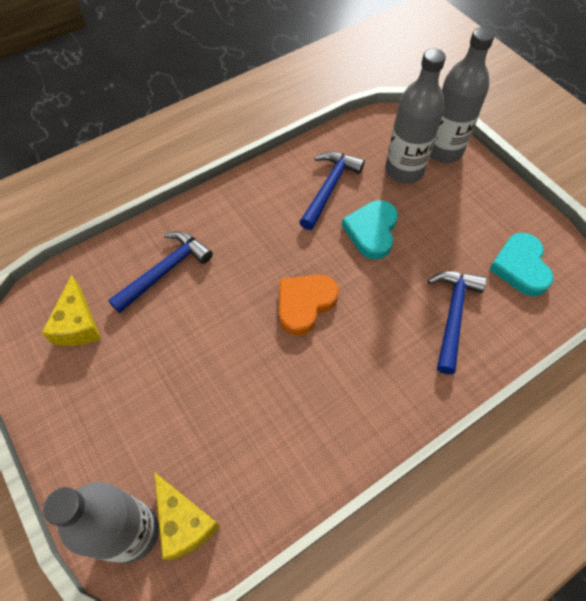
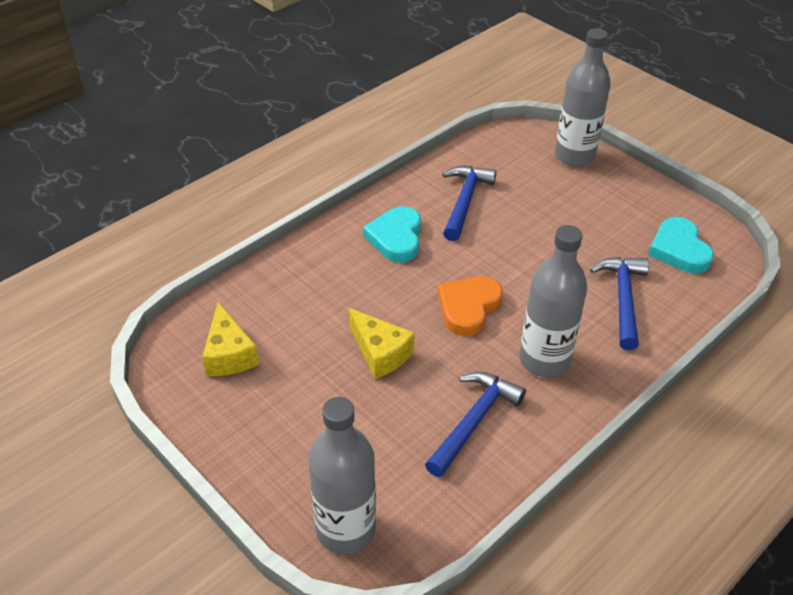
camera: 10 degrees left, 15 degrees down
(165, 270) = (310, 295): blue hammer -> blue hammer (474, 421)
(184, 522) = (398, 512): yellow cheese -> yellow cheese (380, 353)
(371, 231) = (520, 235): turquoise heart -> turquoise heart (396, 238)
(404, 170) = (538, 178): grey bottle -> grey bottle (544, 360)

